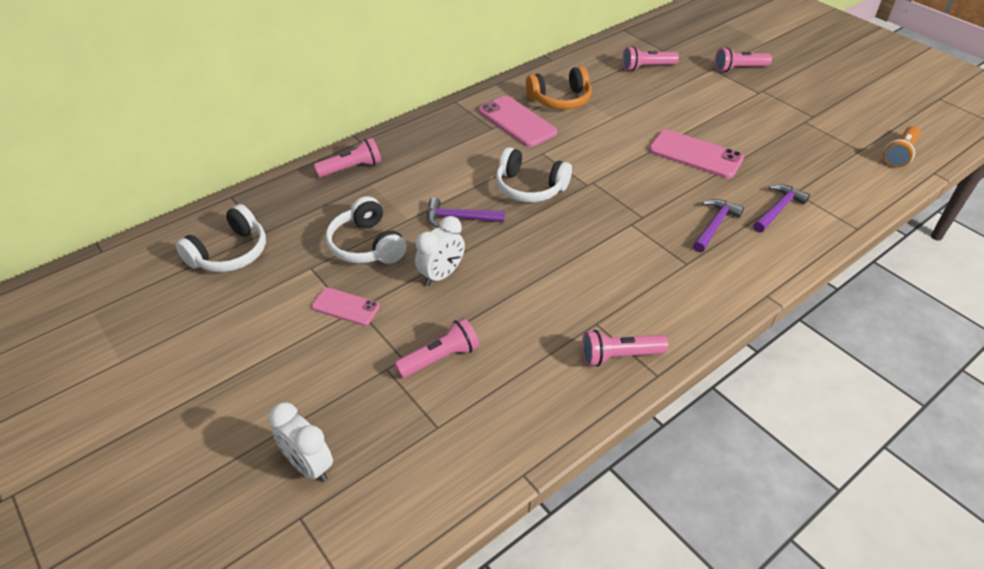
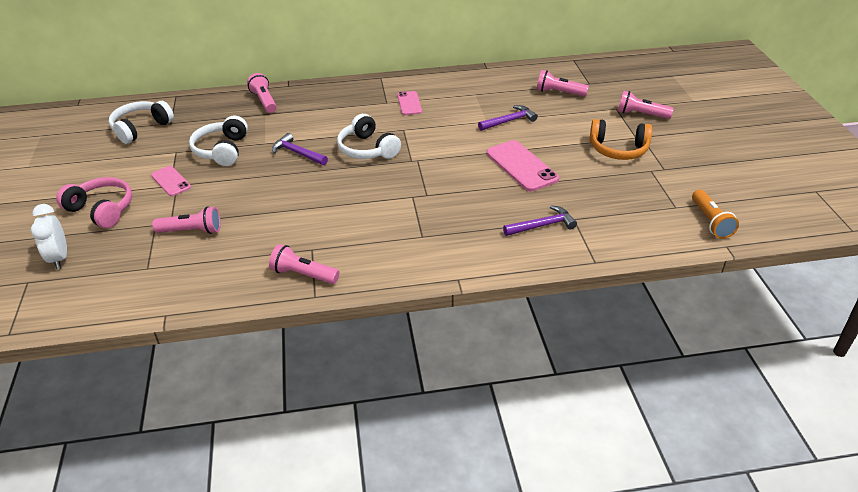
camera: 30 degrees right, 5 degrees down
(230, 253) = (141, 128): white headphones -> white headphones turned 150 degrees clockwise
(295, 378) = (102, 210): none -> pink headphones
(352, 168) = (264, 101): pink flashlight -> pink flashlight turned 120 degrees counterclockwise
(441, 275) = (247, 184): white clock -> none
(517, 122) = (409, 103): pink phone -> pink phone, size x0.59
(560, 100) = (460, 97): orange headphones -> orange headphones (618, 149)
(714, 225) = (475, 219): purple hammer -> purple hammer (509, 121)
(899, 154) = (710, 222): orange flashlight -> orange flashlight turned 75 degrees counterclockwise

